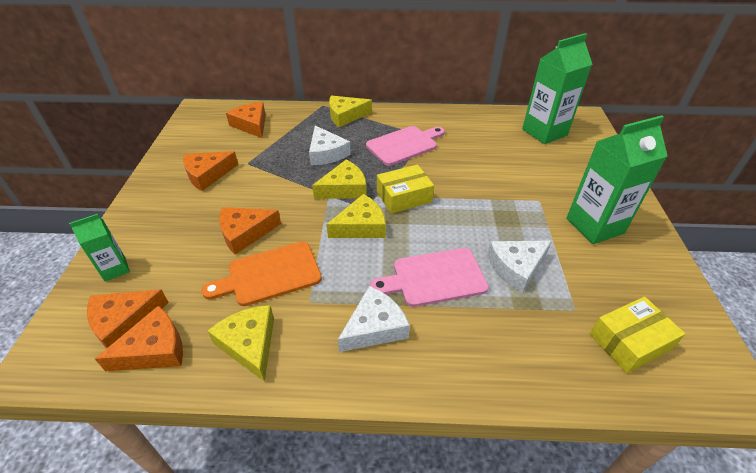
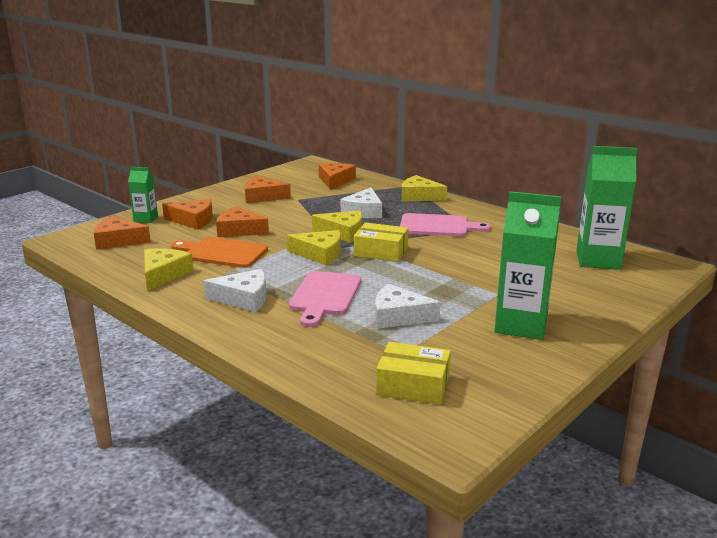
camera: 40 degrees right, 20 degrees down
(154, 349) = (116, 256): orange cheese -> orange cheese (193, 220)
(434, 278) = (325, 296): pink cutting board -> pink cutting board turned 105 degrees counterclockwise

